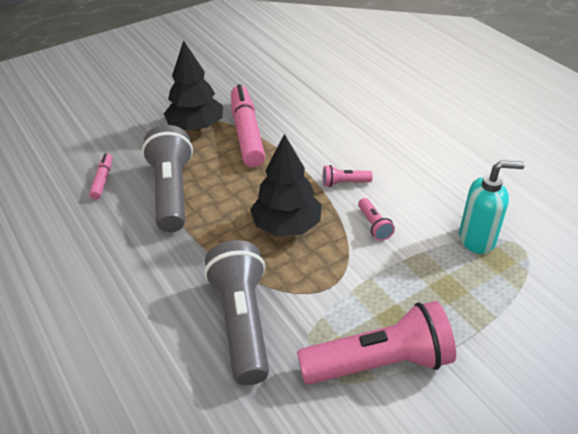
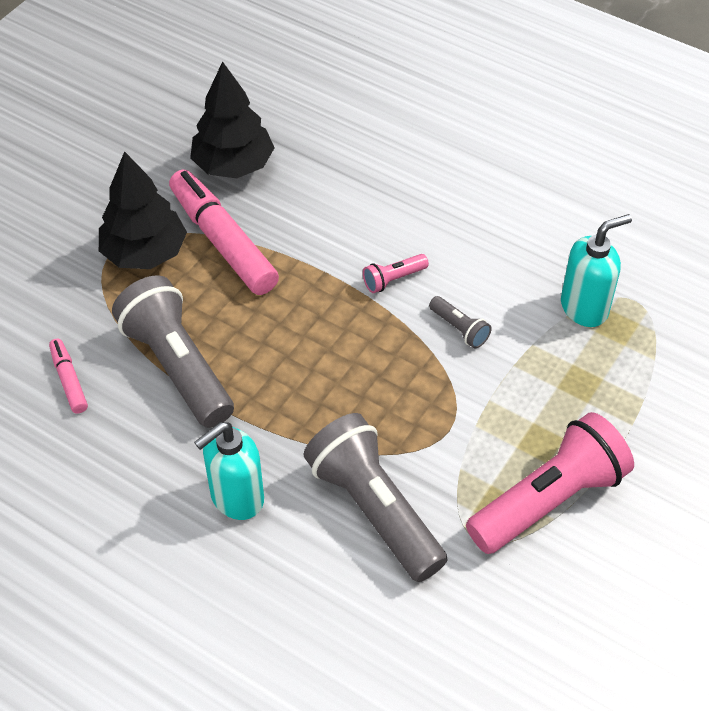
camera: 25 degrees left, 10 degrees up
(153, 281) = (236, 498): none -> turquoise soap dispenser
(287, 226) = (355, 365): black tree -> black tree (233, 165)
(374, 225) = (459, 329): pink flashlight -> grey flashlight

